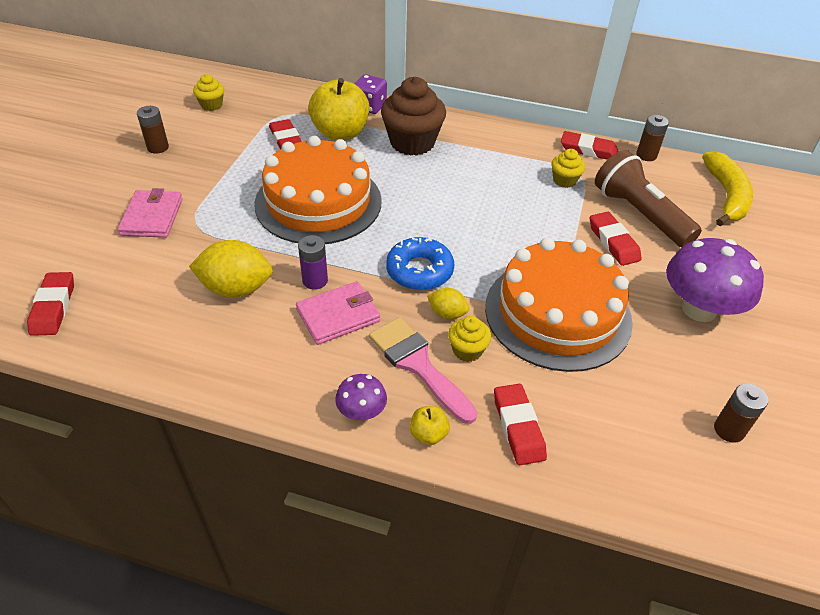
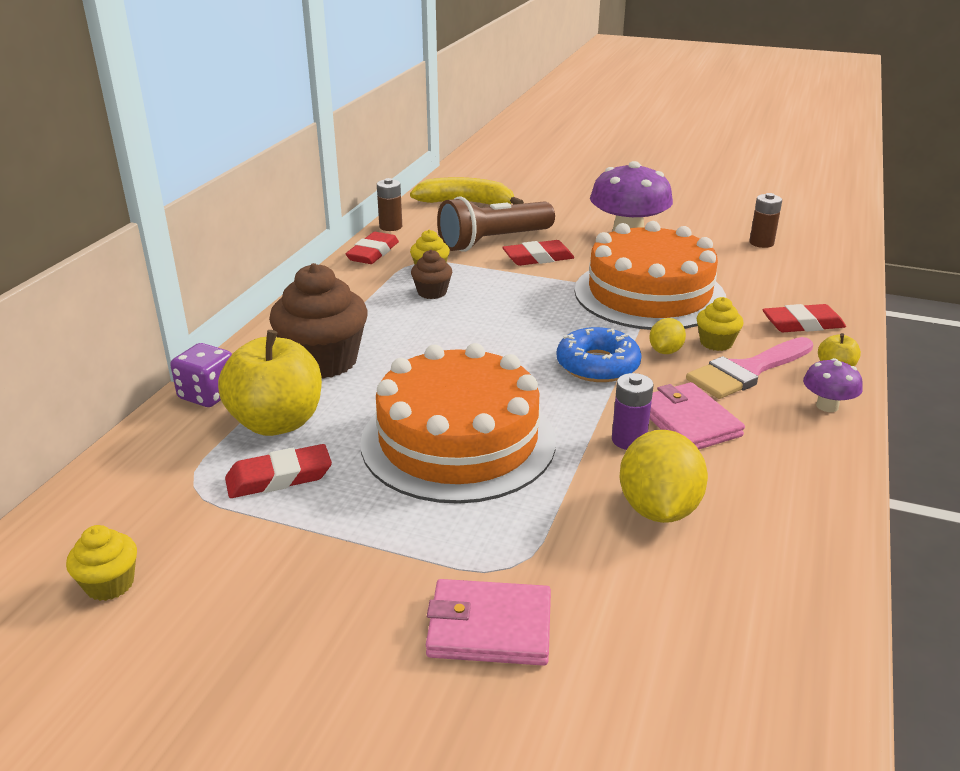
camera: 85 degrees left, 15 degrees down
(53, 307) = (753, 730): red eraser -> none
(158, 147) = (251, 652): brown battery -> none
(525, 183) = (432, 292): none -> brown cupcake

